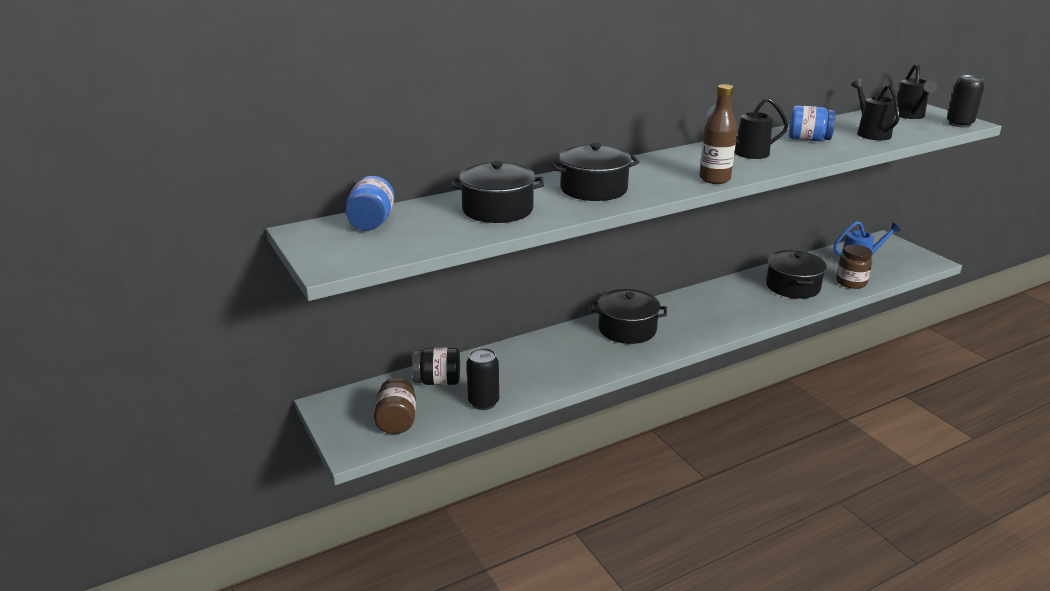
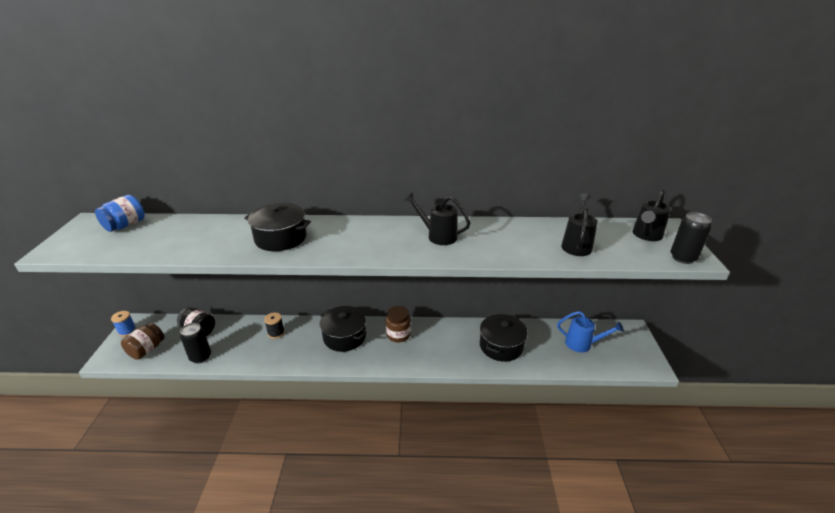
camera: 30 degrees right, 5 degrees up
(332, 415) = (127, 331): none -> blue spool
(497, 209) = (199, 237): black pot -> none
(542, 351) = (276, 333): none -> black spool
(714, 179) = (371, 255): brown bottle -> none
(808, 139) = (510, 237): blue jar -> none
(851, 282) = (553, 360): brown jar -> brown jar (398, 335)

